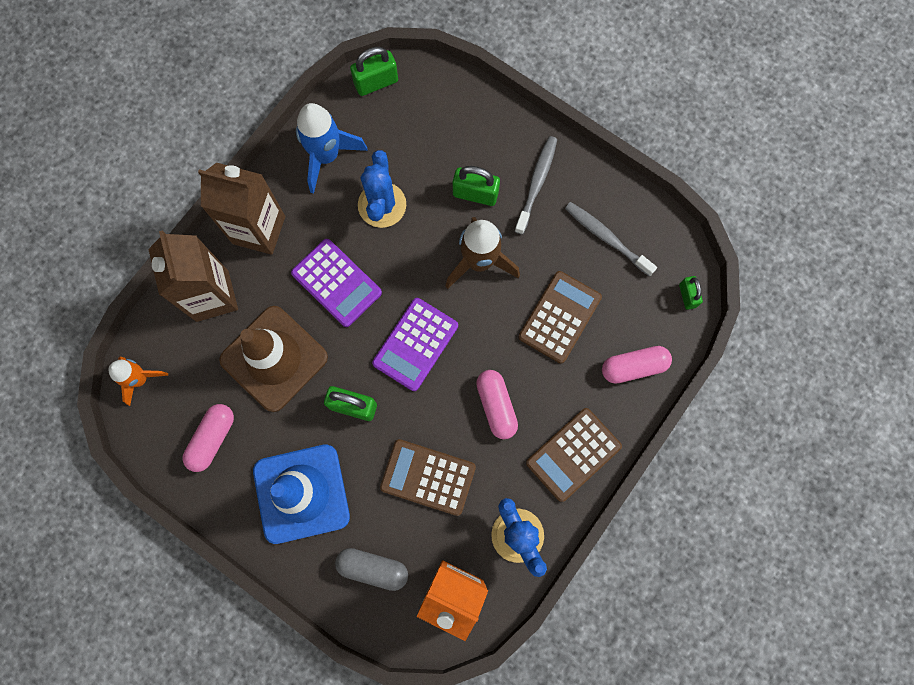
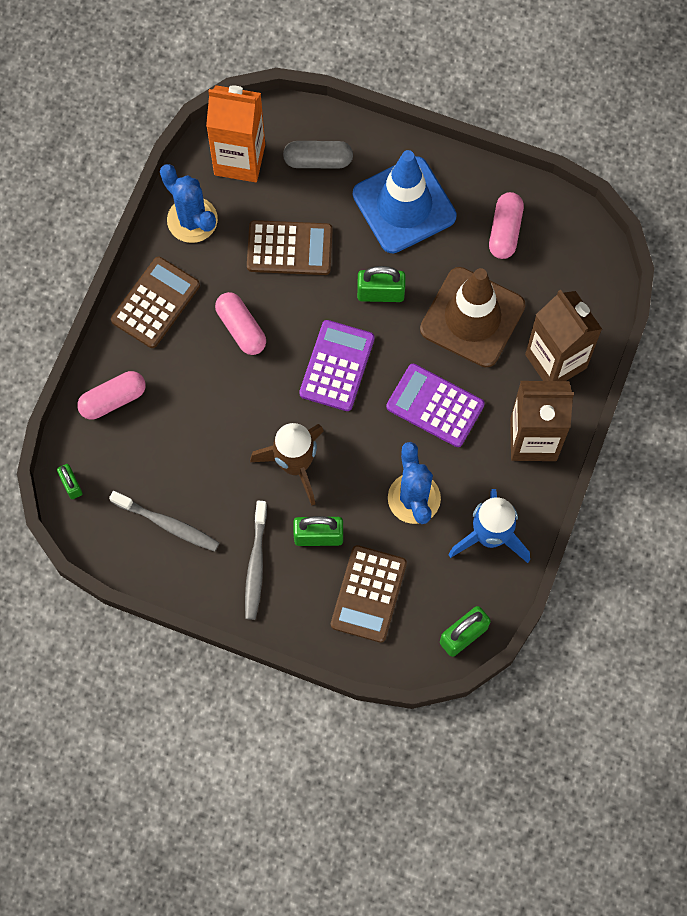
camera: 165 degrees right, 5 degrees down
(140, 379) = (595, 266): orange rocket -> none
(559, 317) = (198, 429): brown calculator -> brown calculator (368, 594)

